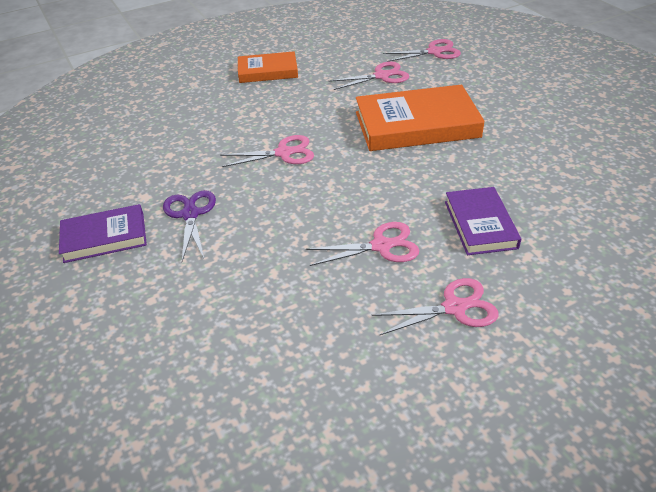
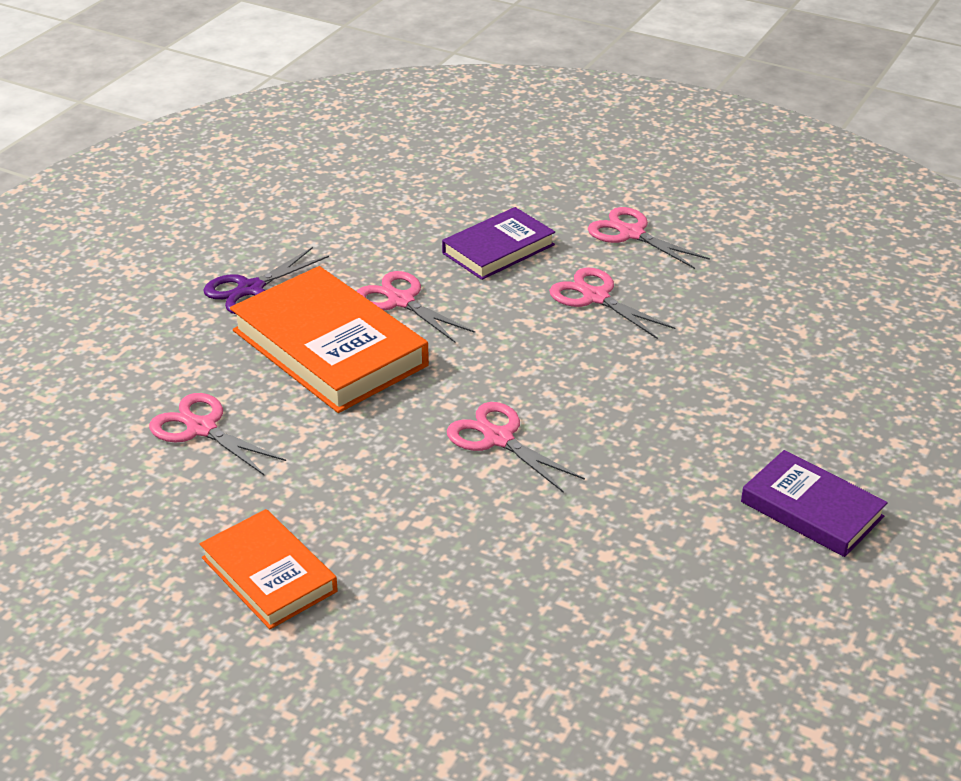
camera: 125 degrees left, 5 degrees down
(190, 214) = (696, 458): purple scissors -> purple scissors (250, 289)
(434, 52) = (76, 400): pink scissors -> pink scissors (401, 301)

